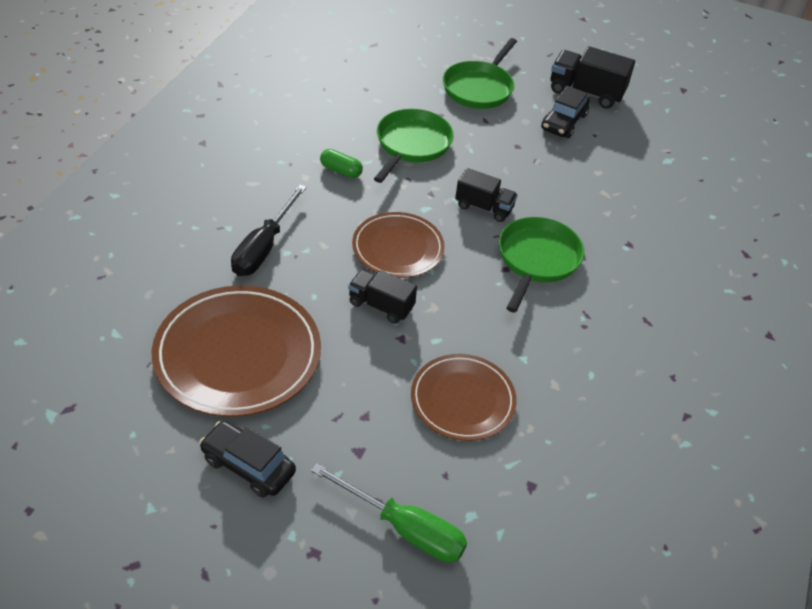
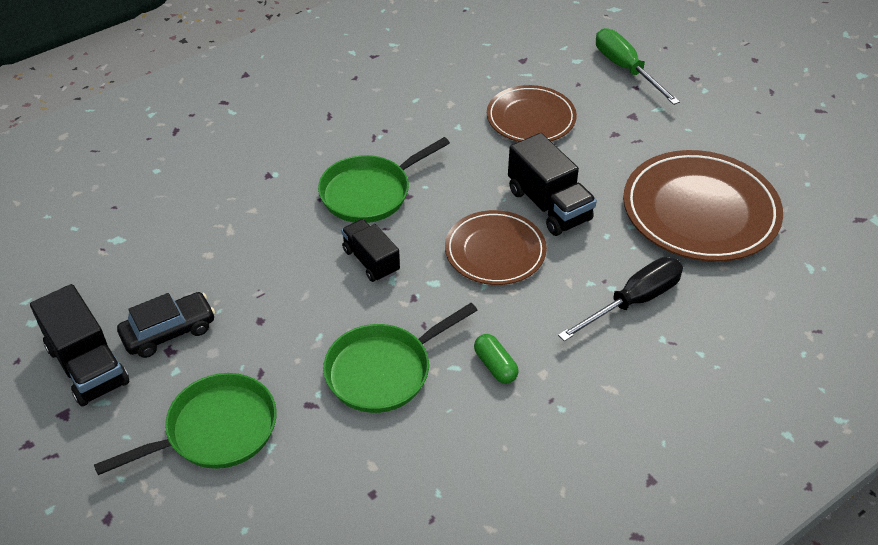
camera: 145 degrees left, 0 degrees up
(248, 466) = (721, 134): black car -> none
(381, 306) = (549, 205): black truck -> black truck, size x1.51

